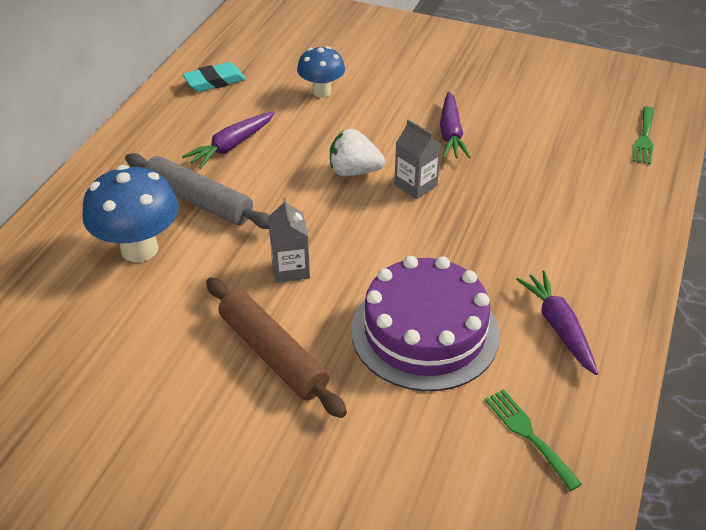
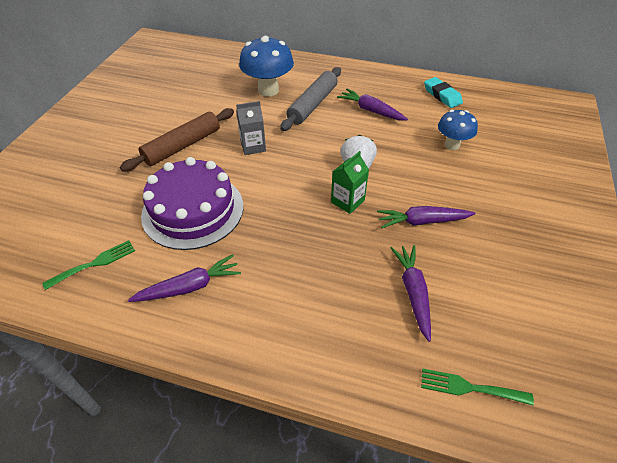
camera: 85 degrees right, 5 degrees up
(415, 185) = (347, 201): grey carton -> green carton
(548, 154) = (413, 293): none -> purple carrot

